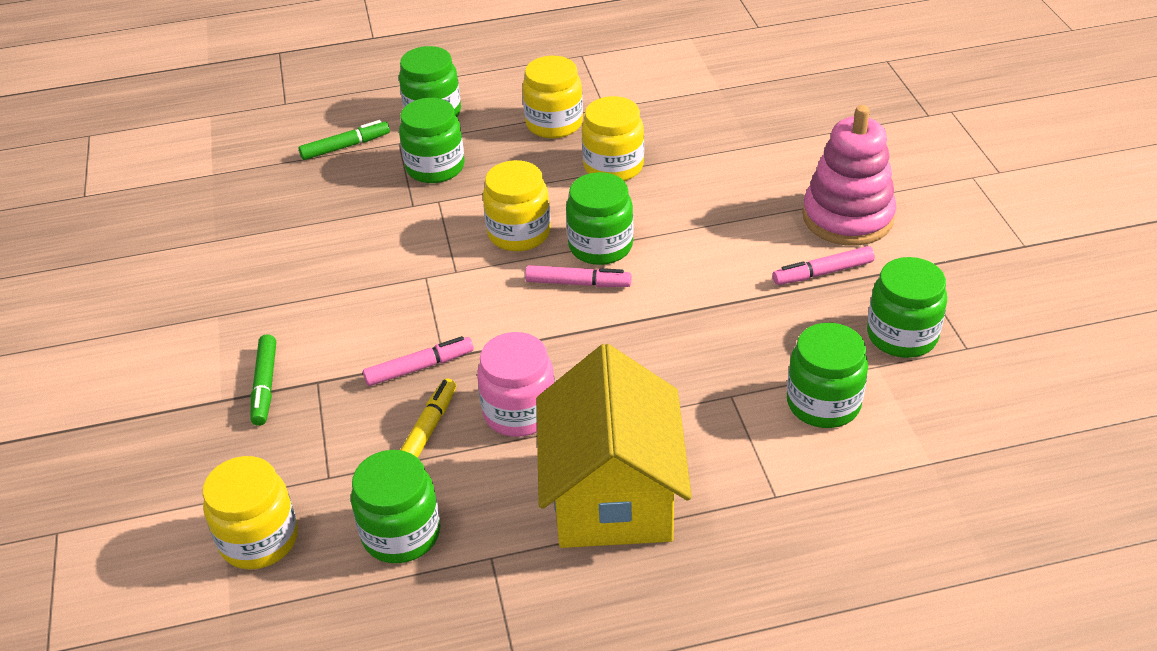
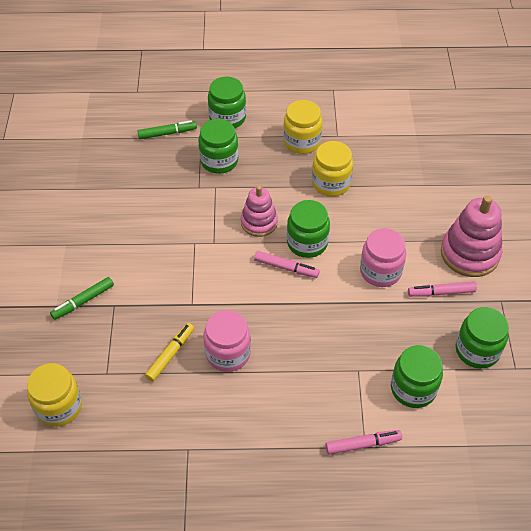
camera: 10 degrees right, 10 degrees up
(265, 385) = (83, 301): green marker -> green marker turned 45 degrees clockwise
(401, 533) = (140, 421): green jar -> none
(419, 367) = (176, 308): pink marker -> pink marker (363, 444)
(519, 233) = (259, 222): yellow jar -> pink stacking toy
(612, 496) = (268, 424): yellow house -> none
(723, 262) = (380, 271): none -> pink jar

